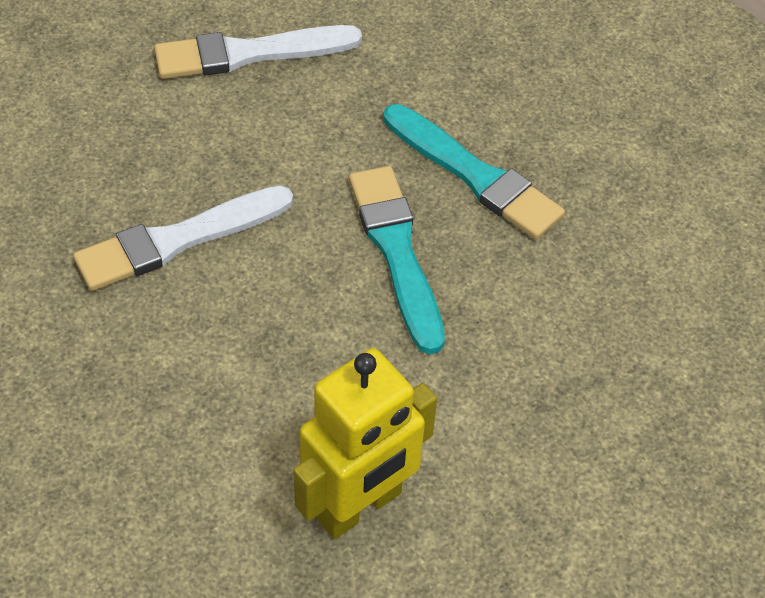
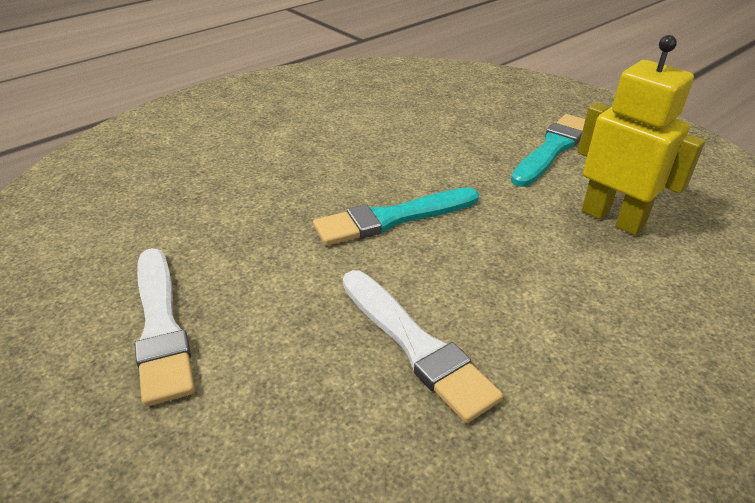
camera: 95 degrees left, 15 degrees down
(475, 175) = (311, 189): turquoise brush -> turquoise brush (552, 149)

